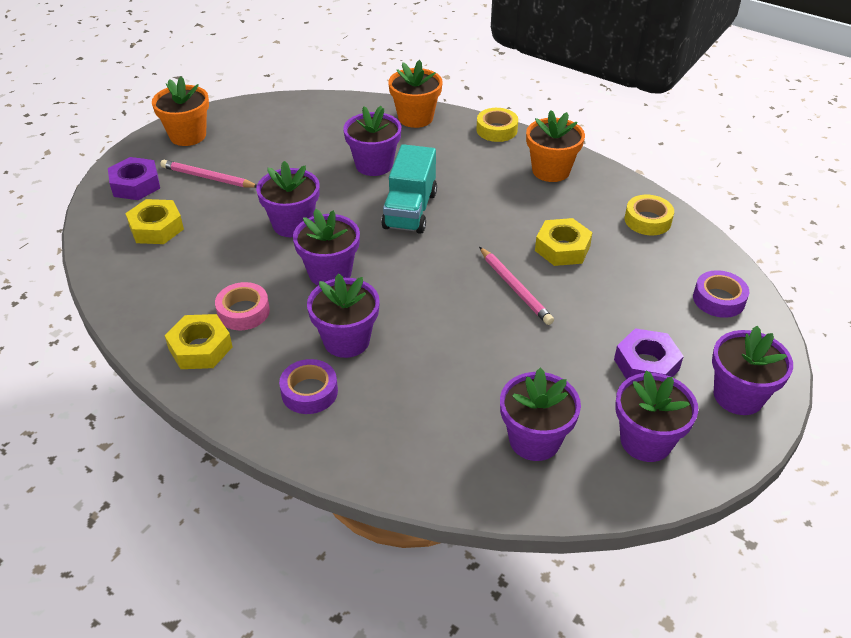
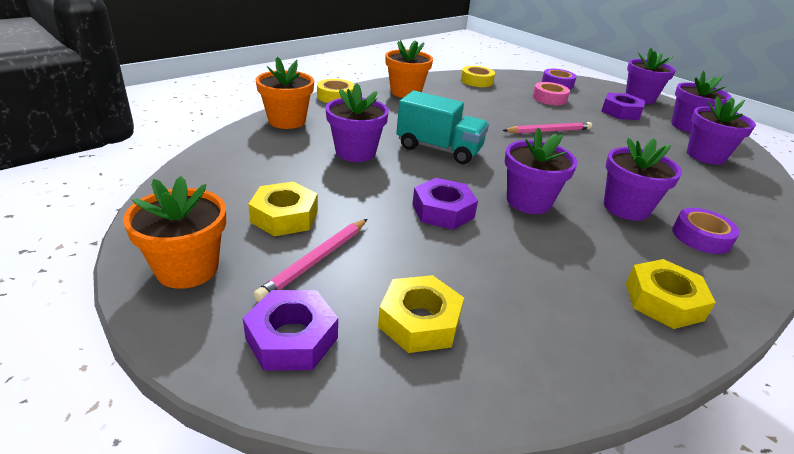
camera: 80 degrees left, 10 degrees down
(243, 312) = (595, 262): pink tape -> pink tape (549, 98)
(293, 224) = (443, 211): purple flower pot -> purple nut
(562, 248) = (503, 108): yellow nut -> yellow nut (284, 216)

